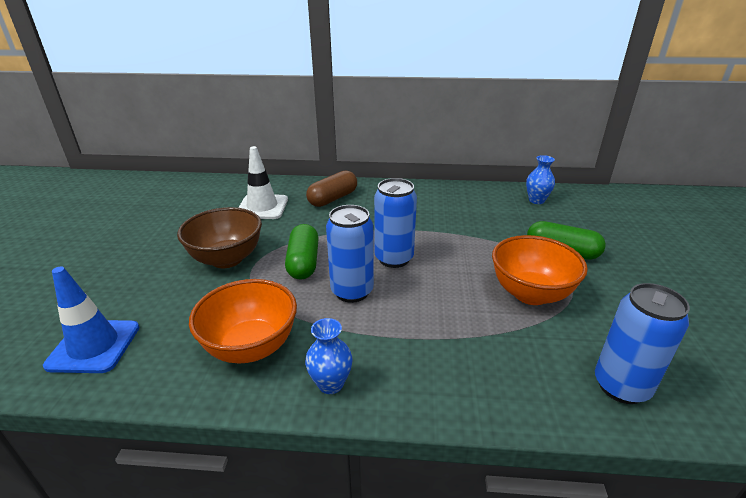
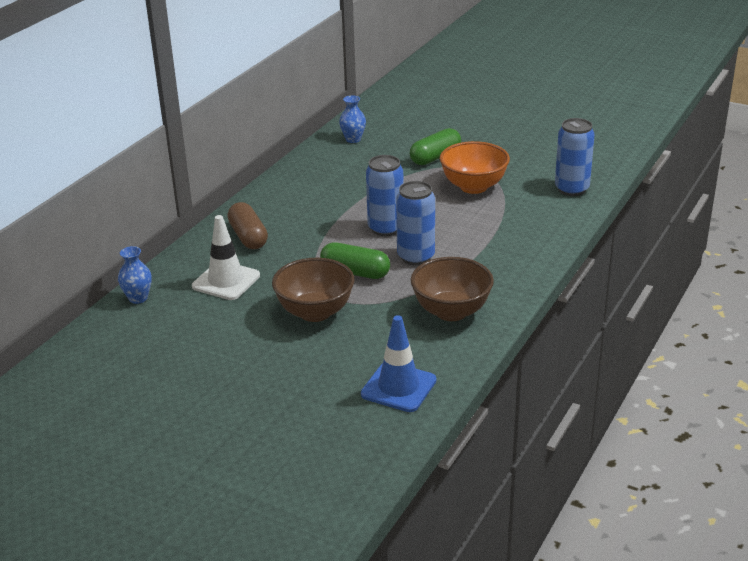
camera: 65 degrees left, 0 degrees up
(251, 347) = (451, 311): orange bowl -> brown bowl
(330, 384) = (509, 284): blue vase -> blue vase (138, 298)

